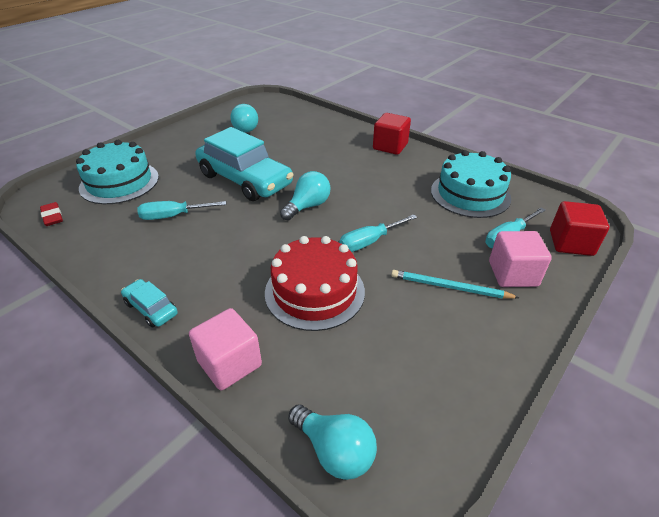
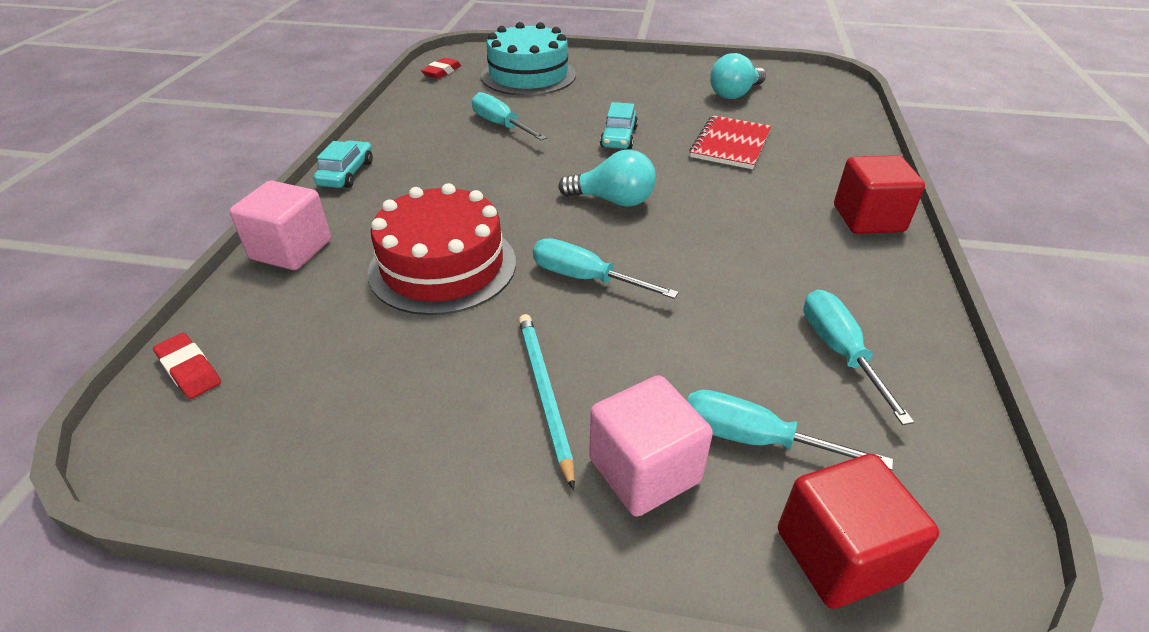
camera: 60 degrees right, 0 degrees up
(245, 180) = (618, 137): turquoise car -> turquoise car, size x0.45
(293, 150) = (730, 144): none -> red notebook
(334, 450) = (189, 370): turquoise light bulb -> red eraser
(470, 194) = (839, 352): turquoise cake -> turquoise screwdriver

